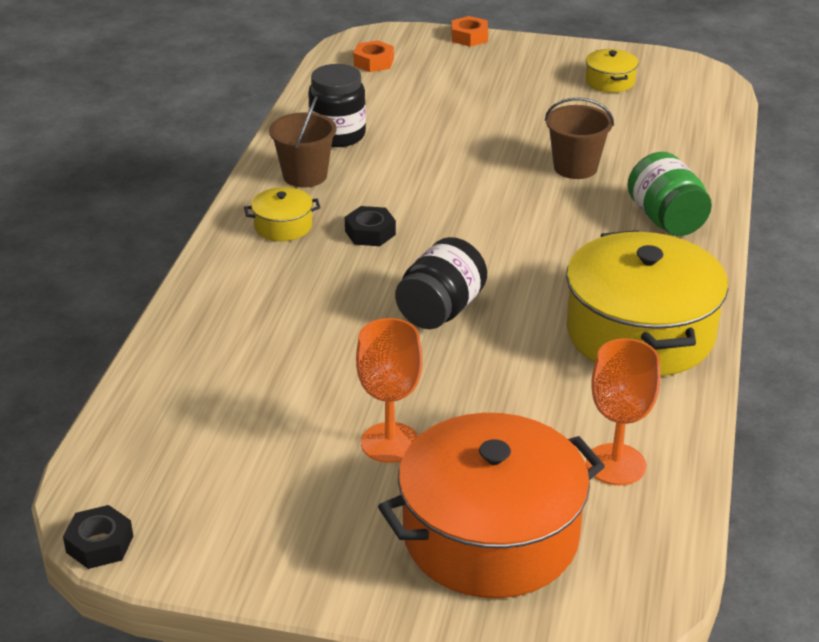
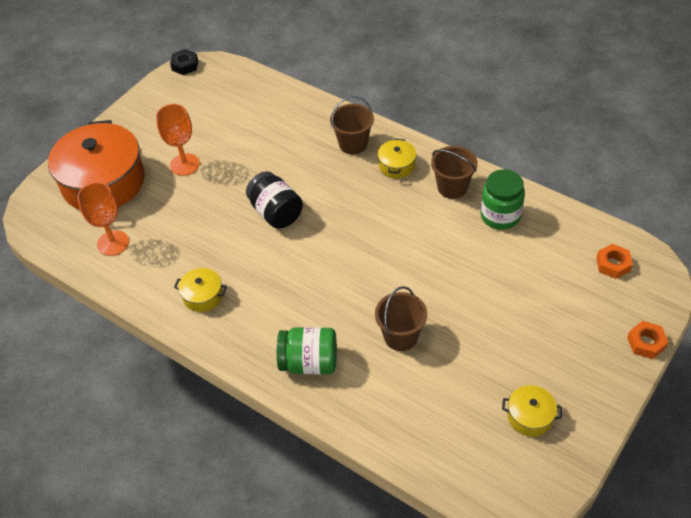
camera: 115 degrees right, 15 degrees up
(254, 274) = (353, 144): none -> brown bucket
(338, 135) = (500, 216): black jar -> green jar
(370, 233) = (370, 202): black nut -> none
(640, 333) = (203, 296): yellow pot -> yellow pot, size x0.43

